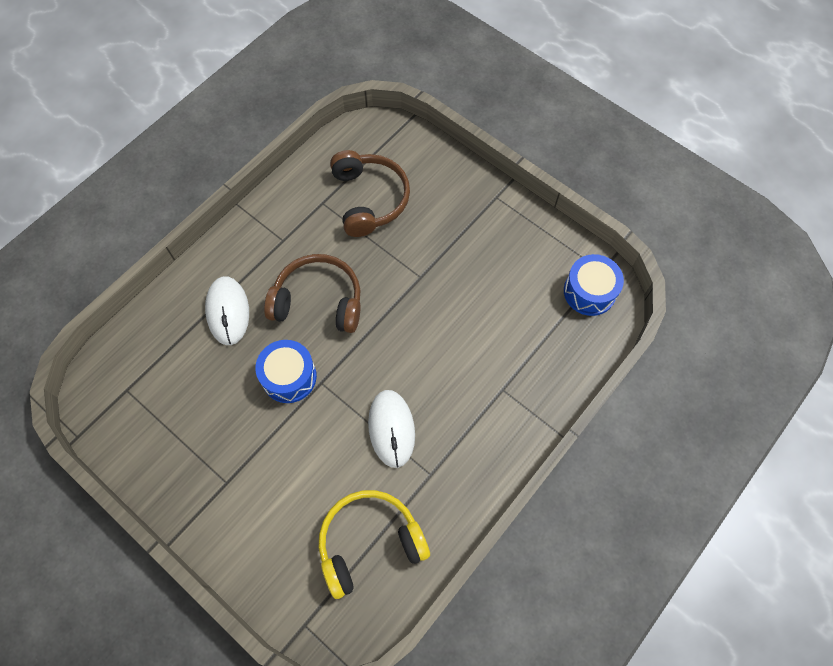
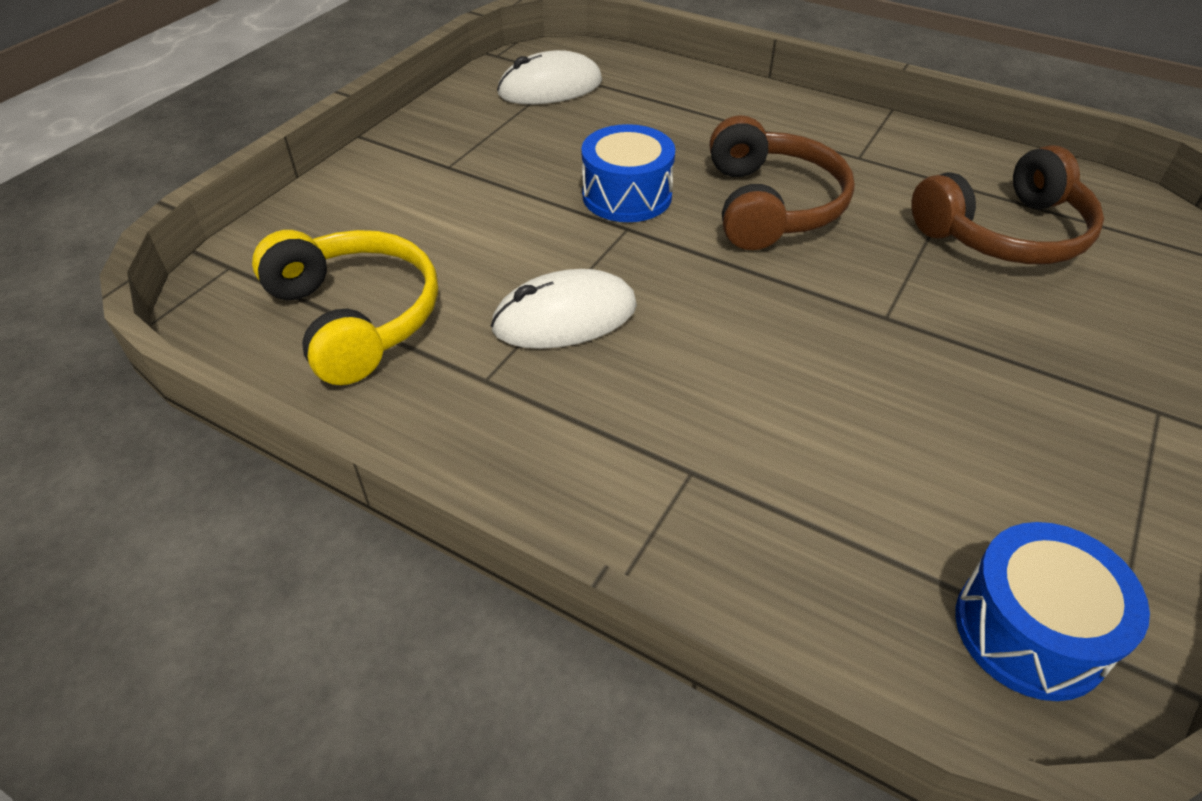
camera: 80 degrees right, 20 degrees down
(228, 311) = (711, 128): white mouse -> white mouse (550, 88)

